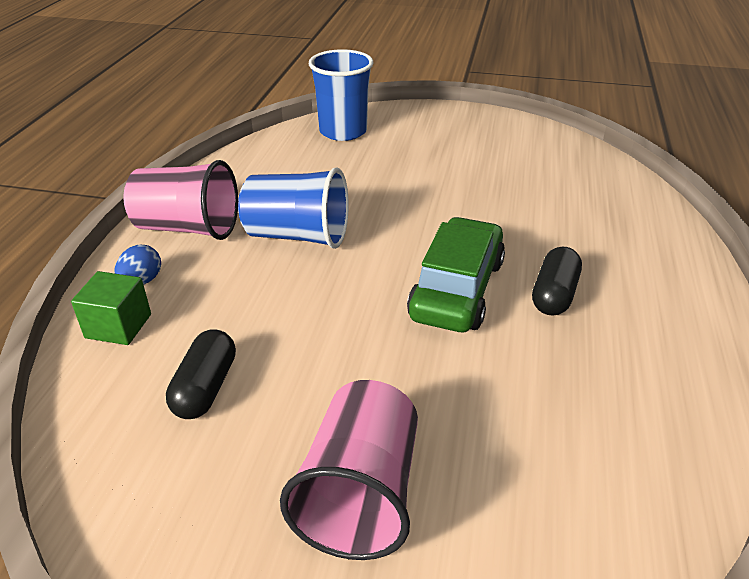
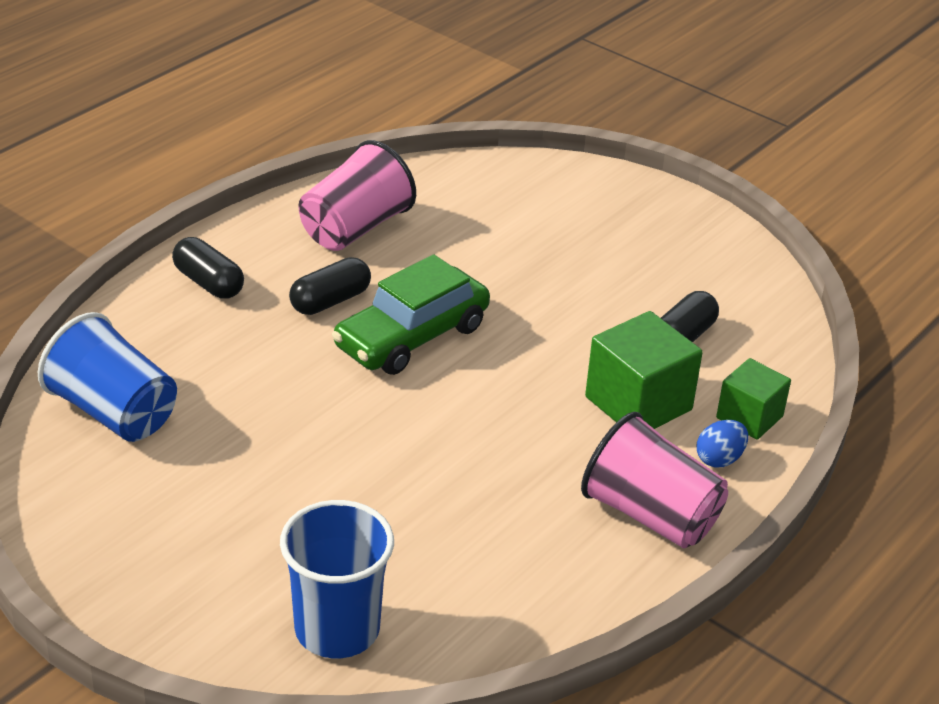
camera: 155 degrees left, 0 degrees up
(227, 302) = (638, 403): none -> green cube
(297, 236) = (526, 454): blue cup -> blue cup (114, 412)
(360, 494) = (600, 242): pink cup -> pink cup (355, 228)
(661, 272) = (208, 283): none -> black capsule

